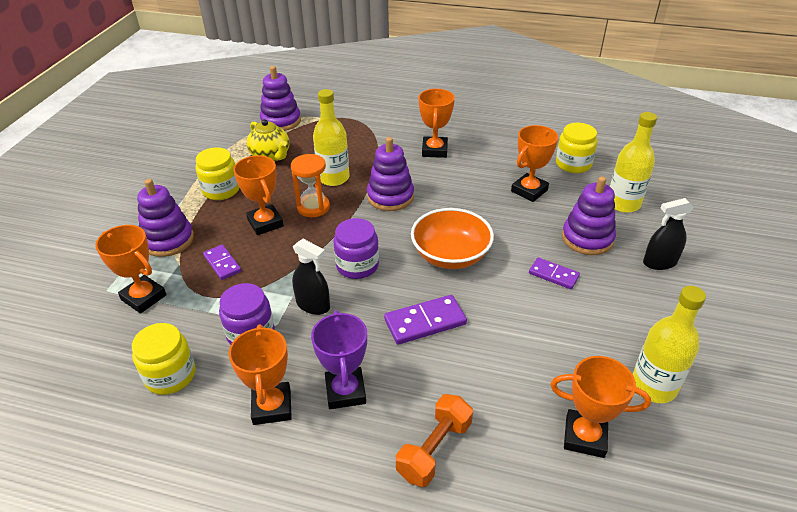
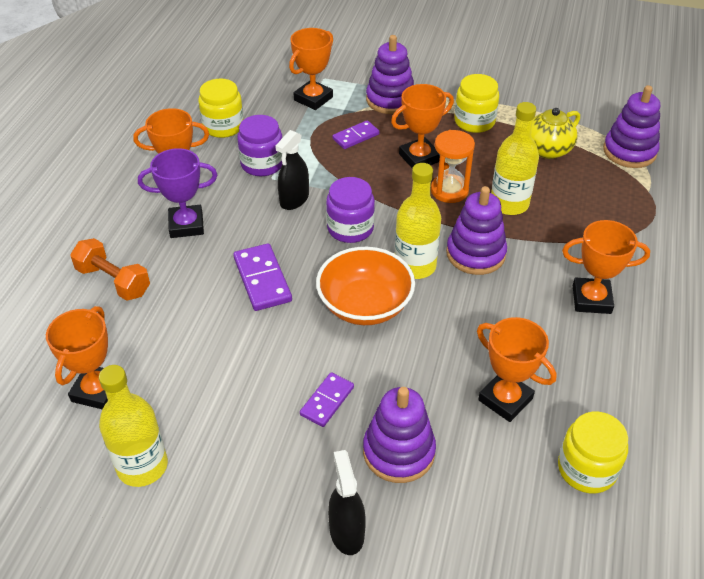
camera: 90 degrees right, 5 degrees up
(623, 203) = (484, 518): yellow bottle -> yellow bottle (415, 266)

